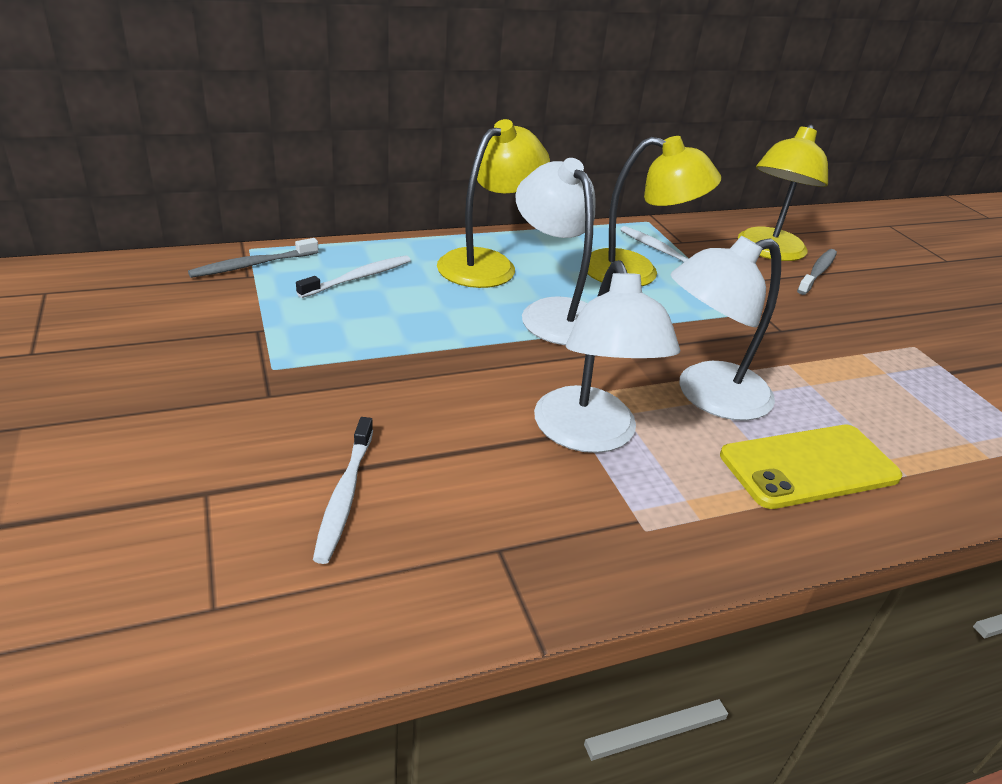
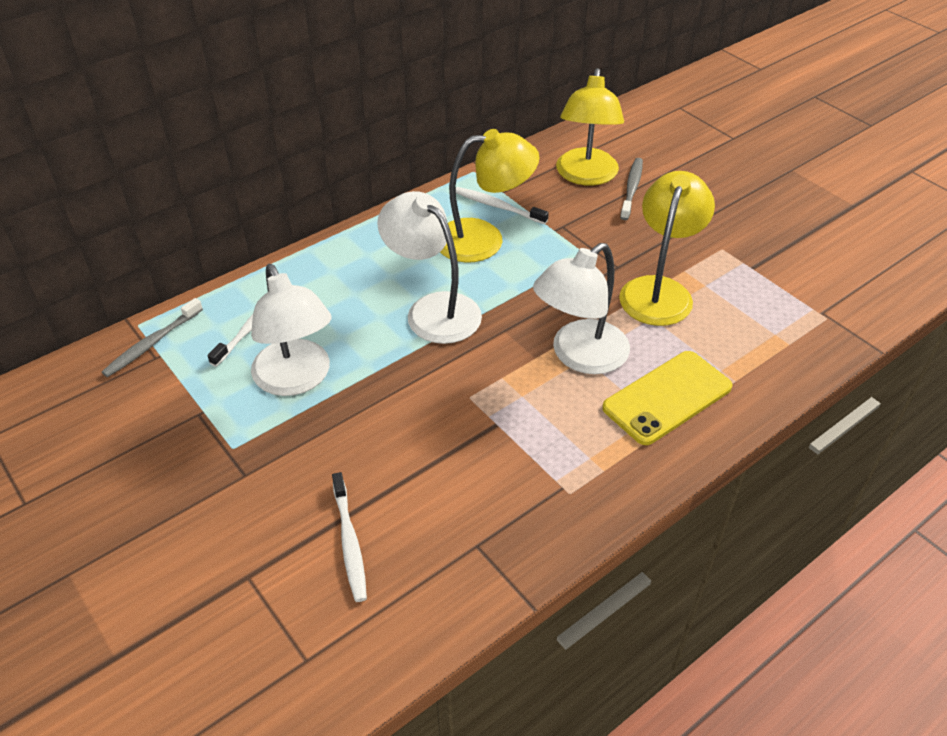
camera: 15 degrees left, 10 degrees up
(487, 263) = (355, 271): yellow lamp -> yellow lamp (659, 290)
(589, 435) = (504, 425): white lamp -> white lamp (296, 379)

